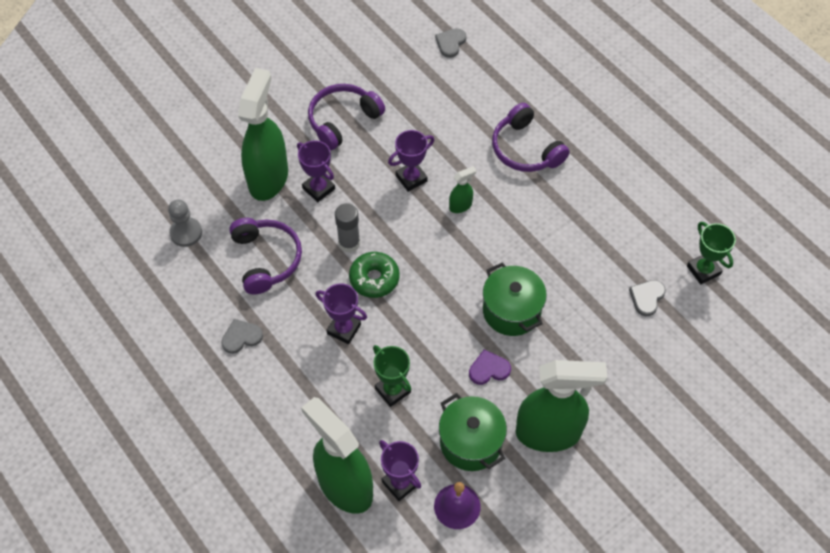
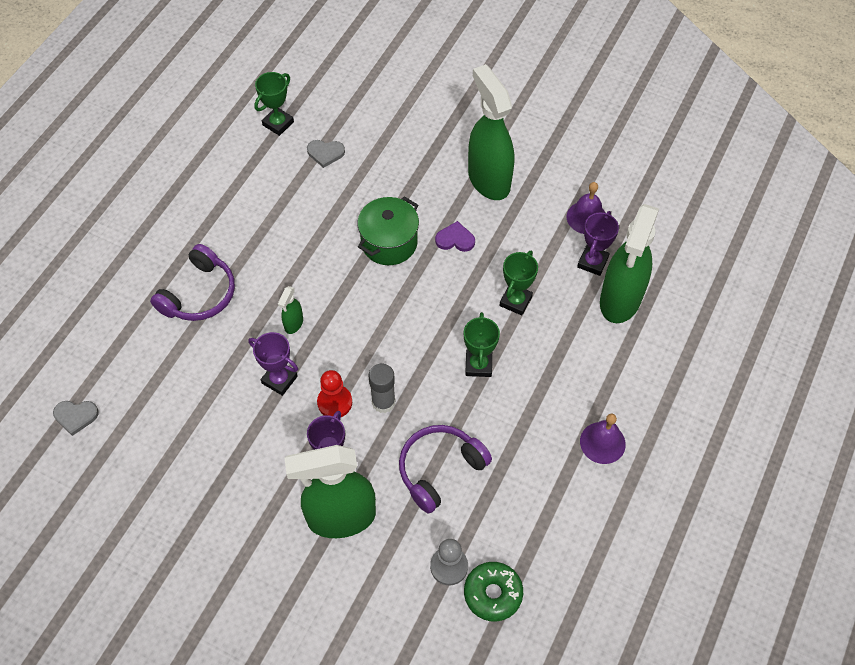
camera: 115 degrees left, 0 degrees up
(215, 393) = (602, 442): none -> purple bell
(241, 337) = (535, 449): grey heart -> none
(342, 120) = (230, 479): purple headphones -> none
(344, 329) = (478, 365): purple trophy -> green trophy
(369, 209) = (334, 402): none -> red pawn
(374, 279) = (412, 363): green donut -> green donut (493, 594)
(460, 206) = (293, 324): green spray bottle -> green spray bottle turned 105 degrees counterclockwise
(471, 442) = (528, 228): green pot -> none
(489, 369) = (455, 239): purple heart -> purple heart turned 135 degrees clockwise

